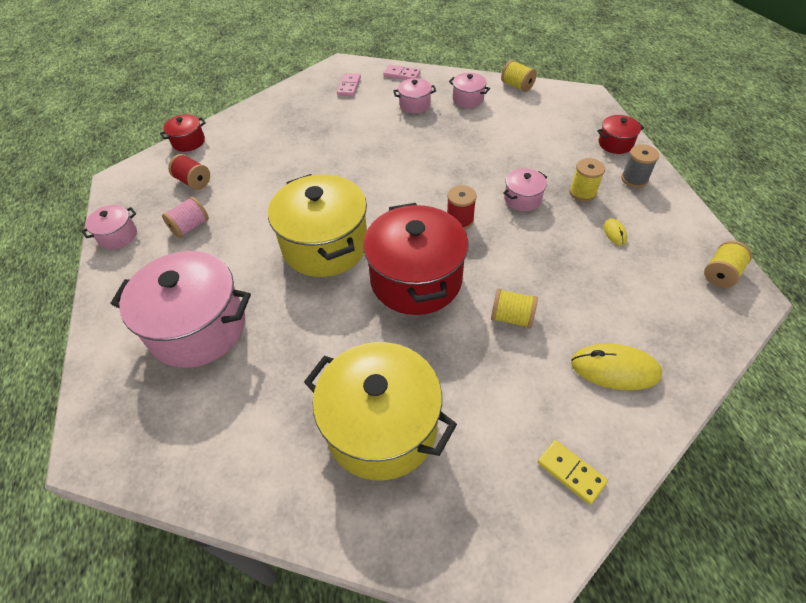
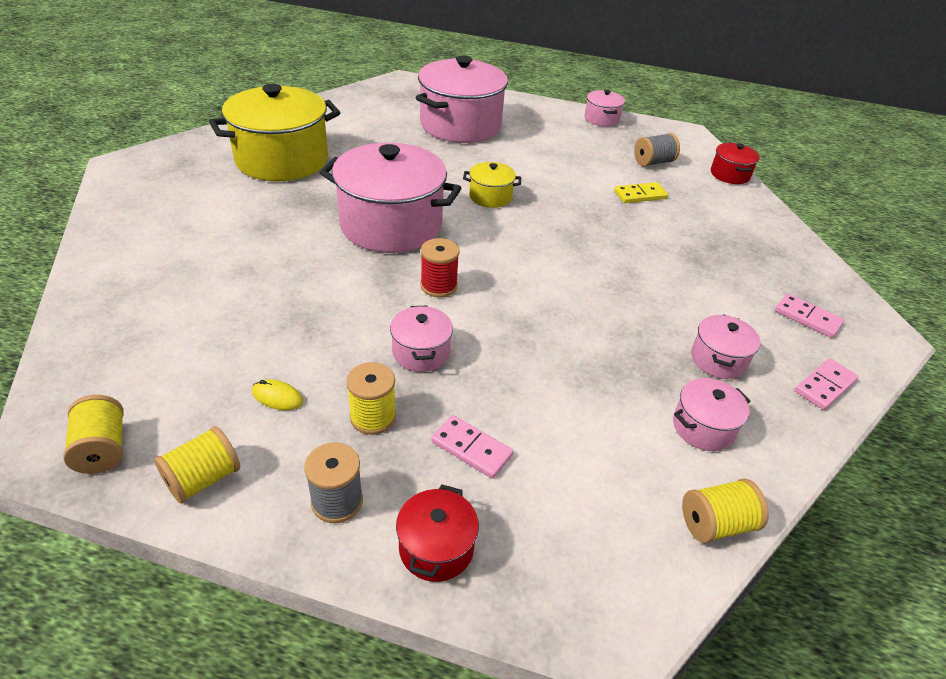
camera: 115 degrees right, 10 degrees down
(190, 227) = (584, 147): pink spool -> none
(193, 181) = (653, 162): red spool -> grey spool
(325, 245) = (490, 197): yellow pot -> yellow pot, size x0.46
(416, 279) = (391, 225): red pot -> pink pot
(512, 317) = (281, 255): yellow spool -> yellow spool (203, 479)
(560, 155) = (471, 449): none -> pink domino
(571, 472) = (132, 212): yellow domino -> yellow domino (640, 195)
(615, 369) = (153, 280): yellow mouse -> none

